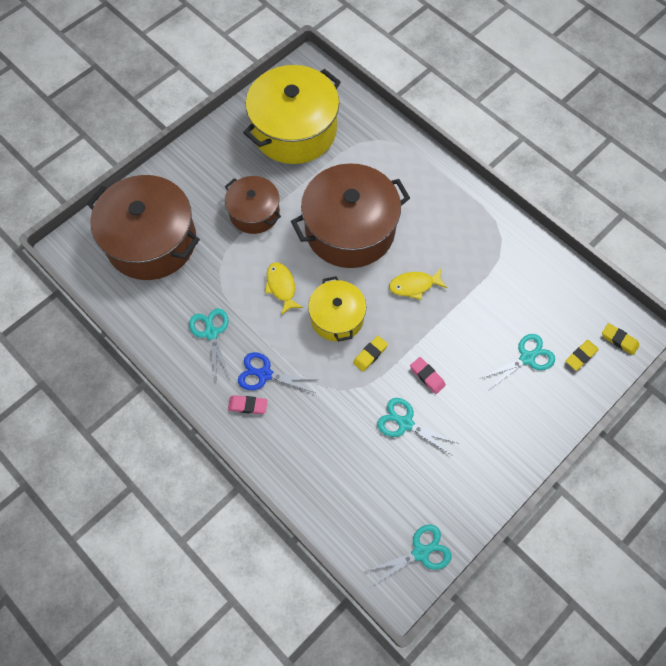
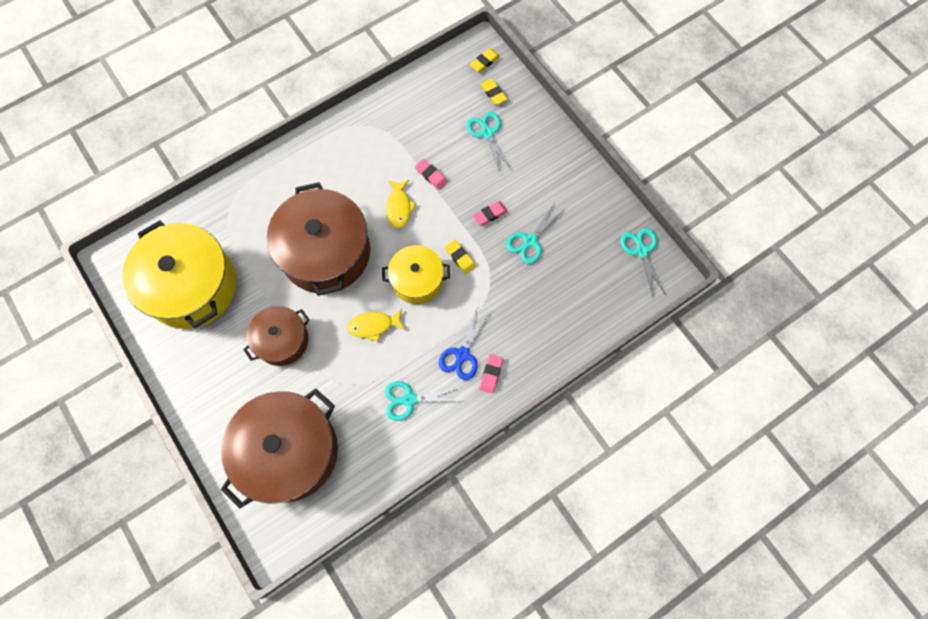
camera: 80 degrees left, 5 degrees up
(459, 309) = (431, 175): none -> pink eraser

